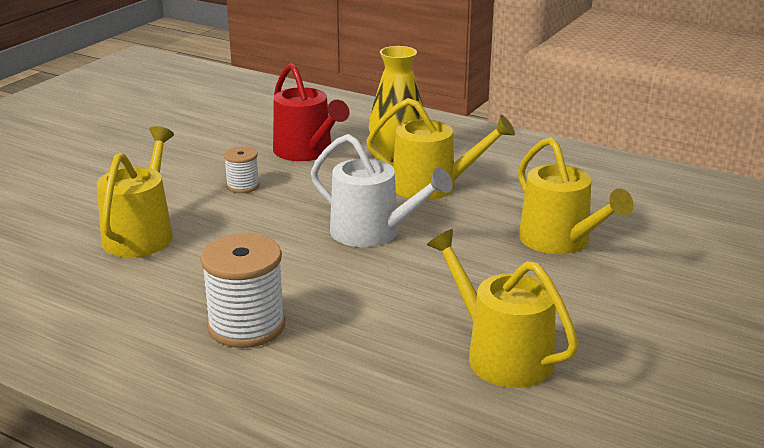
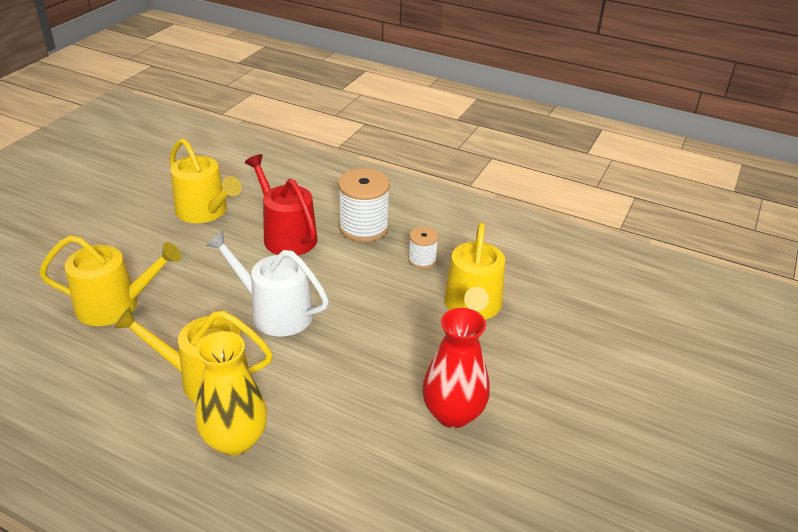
camera: 175 degrees right, 10 degrees up
(208, 165) = (453, 413): none -> red vase
(243, 186) = (404, 375): white spool -> white spool (422, 260)
(306, 152) = (345, 445): red watering can -> red watering can (286, 236)
(560, 241) = (115, 305): yellow watering can -> yellow watering can turned 120 degrees clockwise

